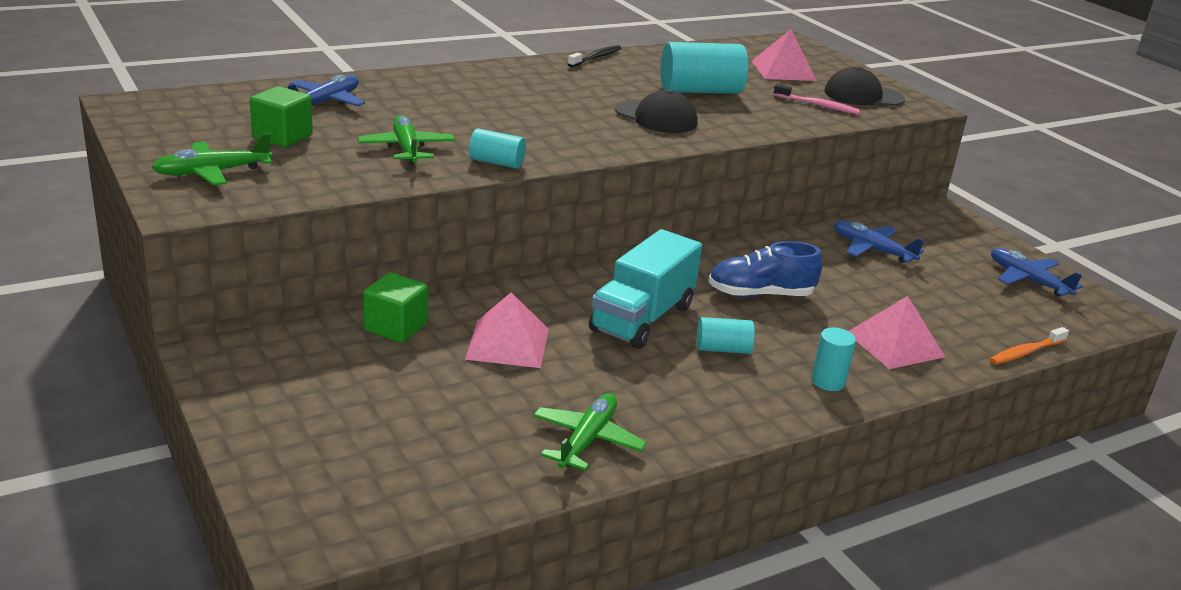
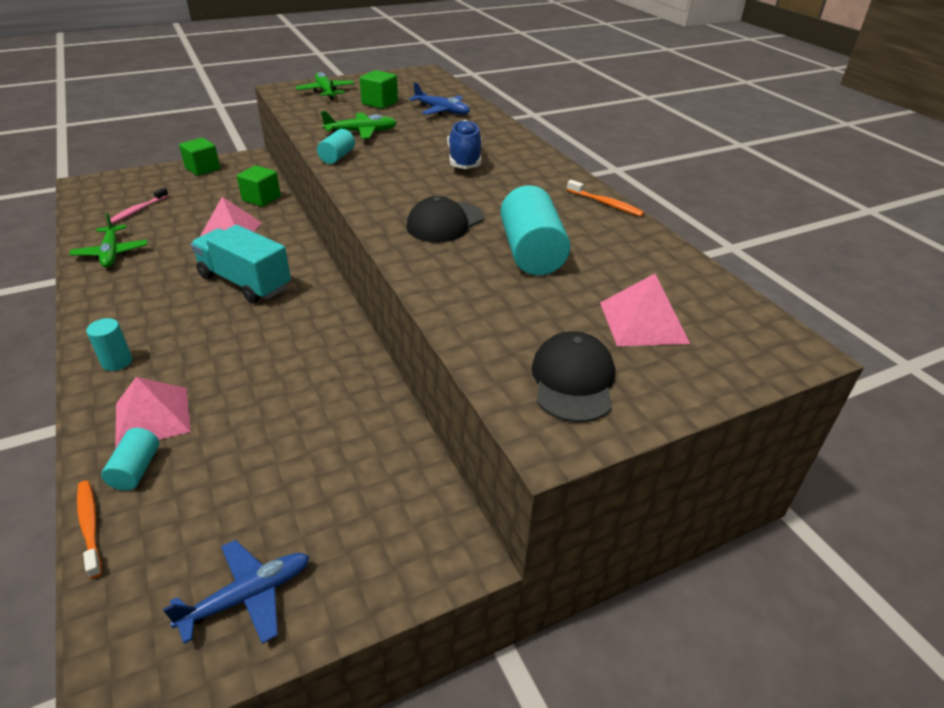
camera: 95 degrees right, 10 degrees up
(255, 401) = (203, 169): none -> green cube
(587, 440) = (111, 253): green plane -> green plane turned 45 degrees clockwise
(595, 58) = (605, 204): black toothbrush -> orange toothbrush
(723, 349) = (188, 314): turquoise cylinder -> turquoise cylinder (136, 469)
(760, 294) = (266, 345): blue shoe -> blue shoe (464, 160)
(817, 105) = (516, 330): pink toothbrush -> pink toothbrush (138, 210)
(872, 250) = (347, 445): blue plane -> none

